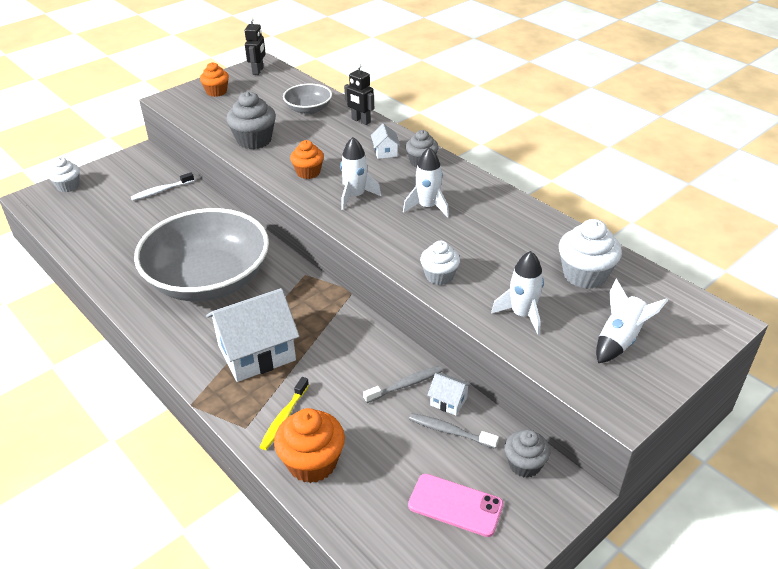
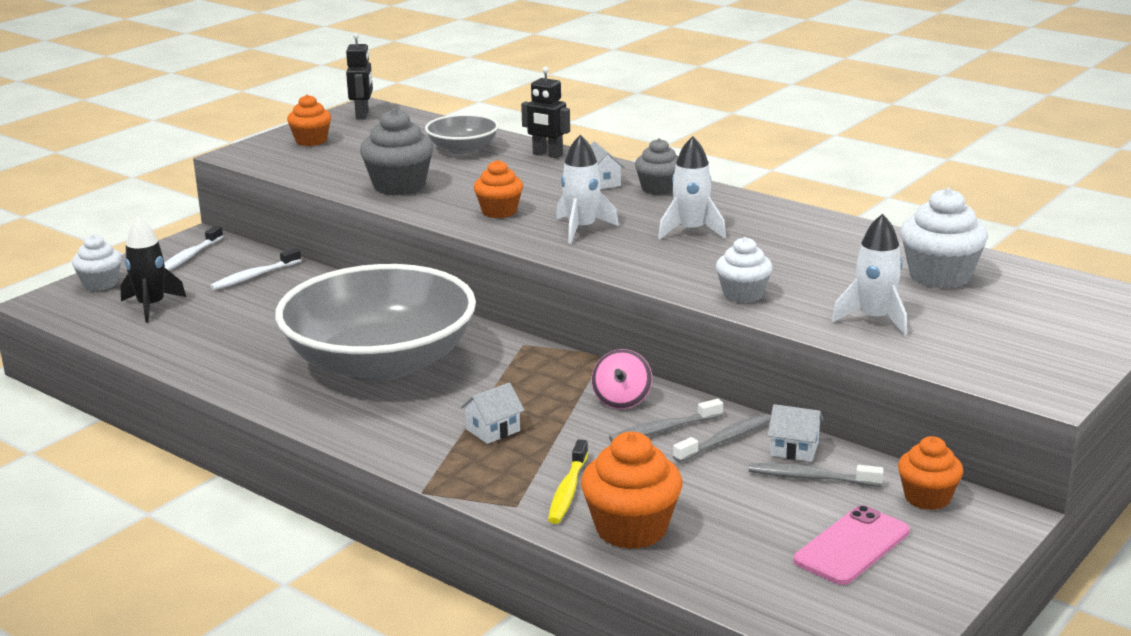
camera: 10 degrees left, 15 degrees down
(90, 210) = (151, 306): none -> black rocket
(129, 168) = (189, 257): none -> white toothbrush
(256, 353) = (493, 430): white house -> white house, size x0.44
(350, 336) = (621, 400): none -> pink spinning top
(367, 369) = (663, 430): none -> grey toothbrush
(455, 505) = (852, 546): pink phone -> pink phone turned 60 degrees counterclockwise
(524, 464) = (927, 498): grey cupcake -> orange cupcake
(619, 340) = (1014, 330): white rocket -> none

